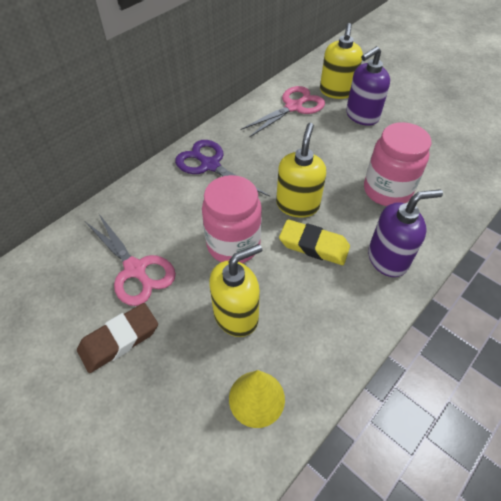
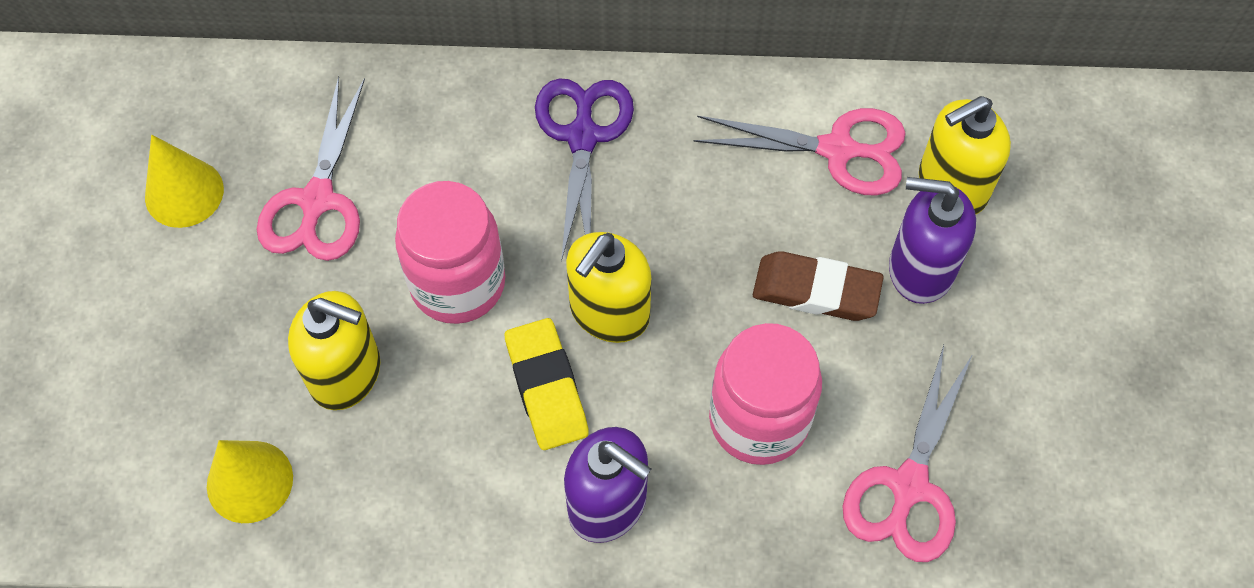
camera: 50 degrees right, 10 degrees up
(66, 322) = (184, 193): none -> yellow cone
(119, 340) = (207, 270): brown eraser -> brown eraser (816, 291)
(297, 205) = (609, 312): yellow soap dispenser -> yellow soap dispenser turned 150 degrees clockwise
(449, 168) = (908, 486): none -> pink scissors

